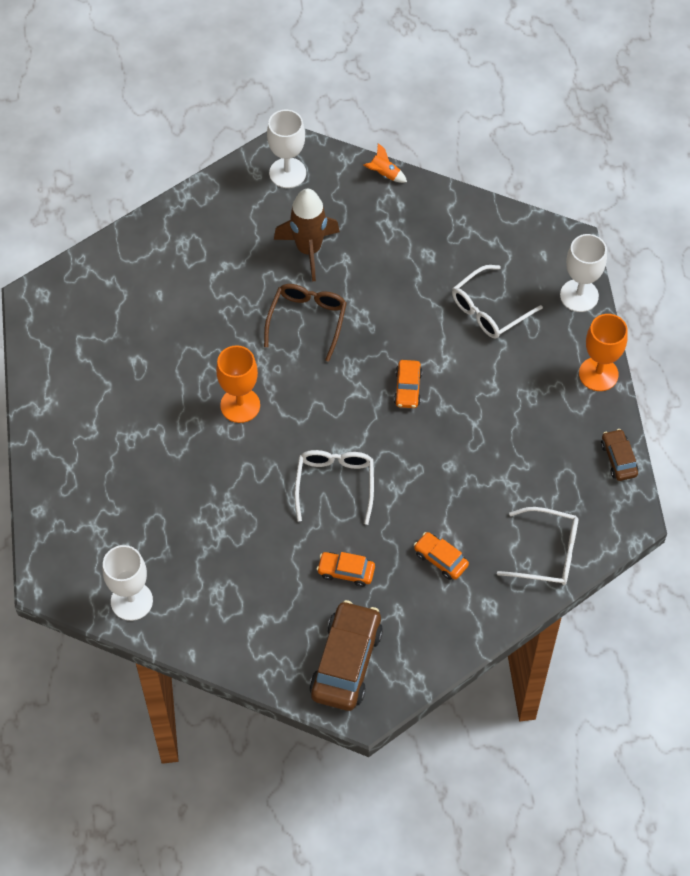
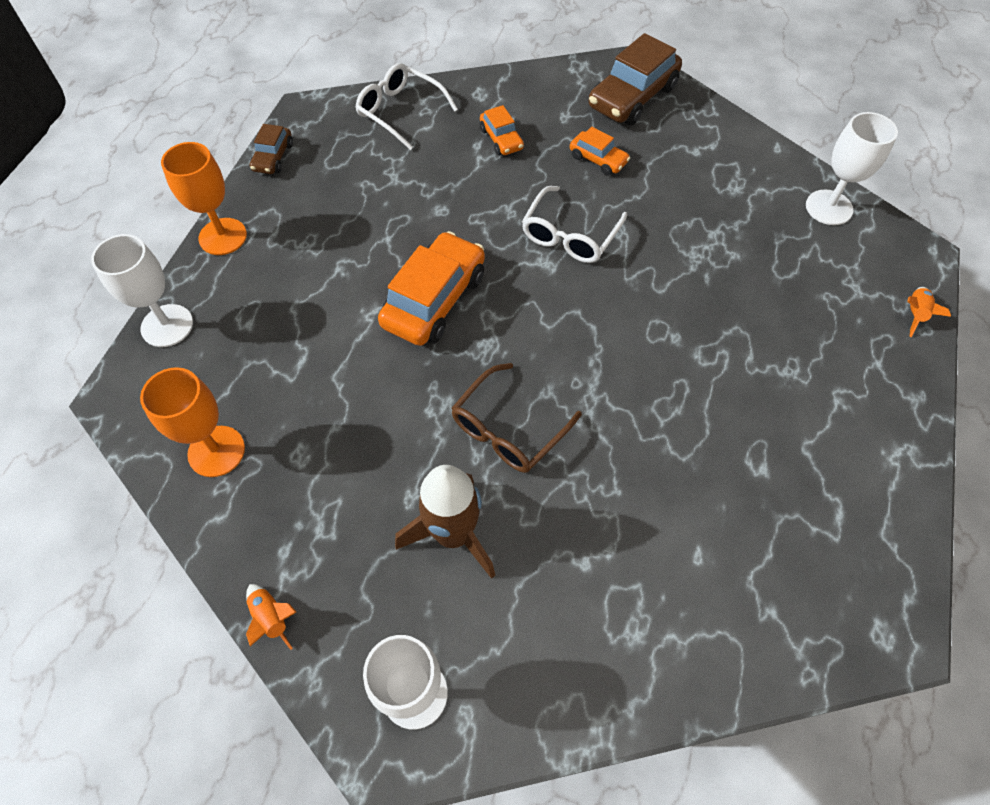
camera: 155 degrees left, 0 degrees up
(46, 521) = (914, 314): none -> orange rocket
(240, 405) = (641, 356): orange goblet -> orange goblet (216, 451)
(407, 388) = (434, 300): orange car -> orange car, size x1.90
(489, 310) = (280, 351): white glasses -> none

